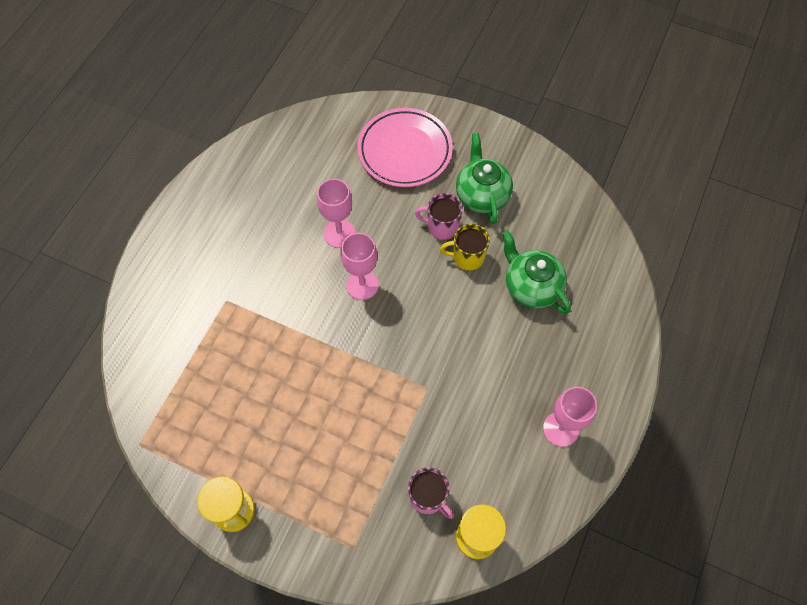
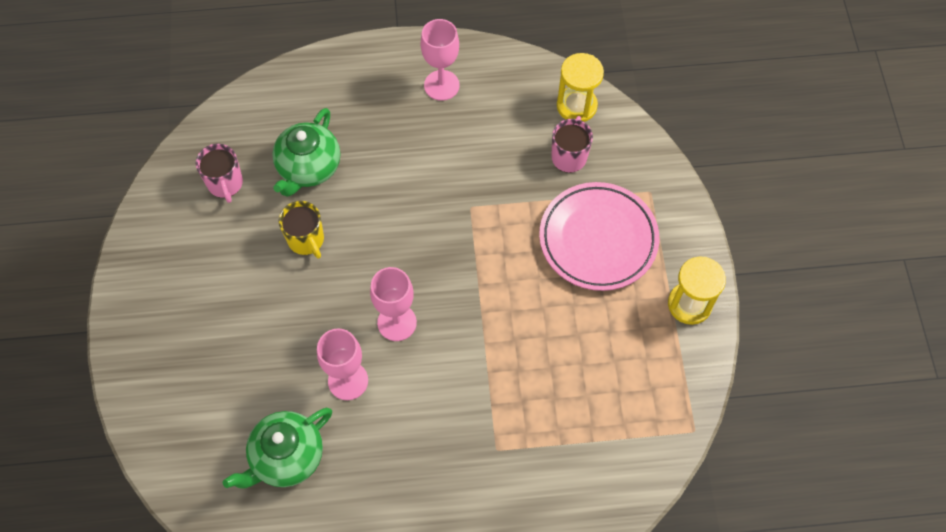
camera: 120 degrees left, 0 degrees up
(404, 151) = (198, 372): pink plate -> pink plate (598, 239)
(442, 227) = (282, 282): pink mug -> pink mug (225, 183)
(481, 195) = (219, 263): green teapot -> green teapot (286, 457)

